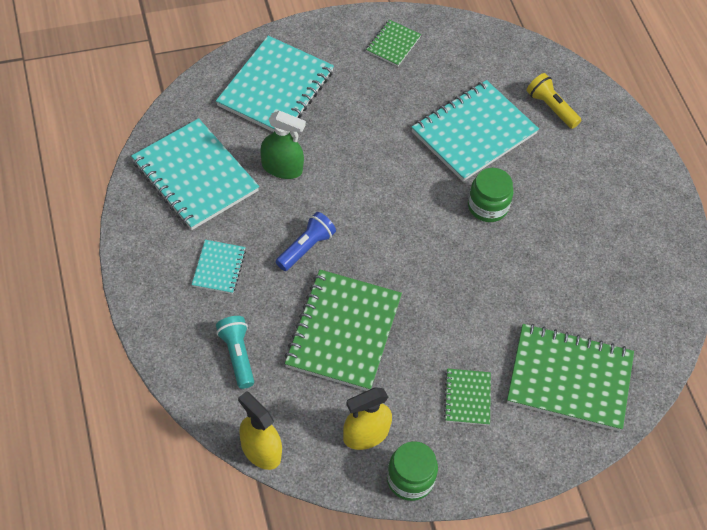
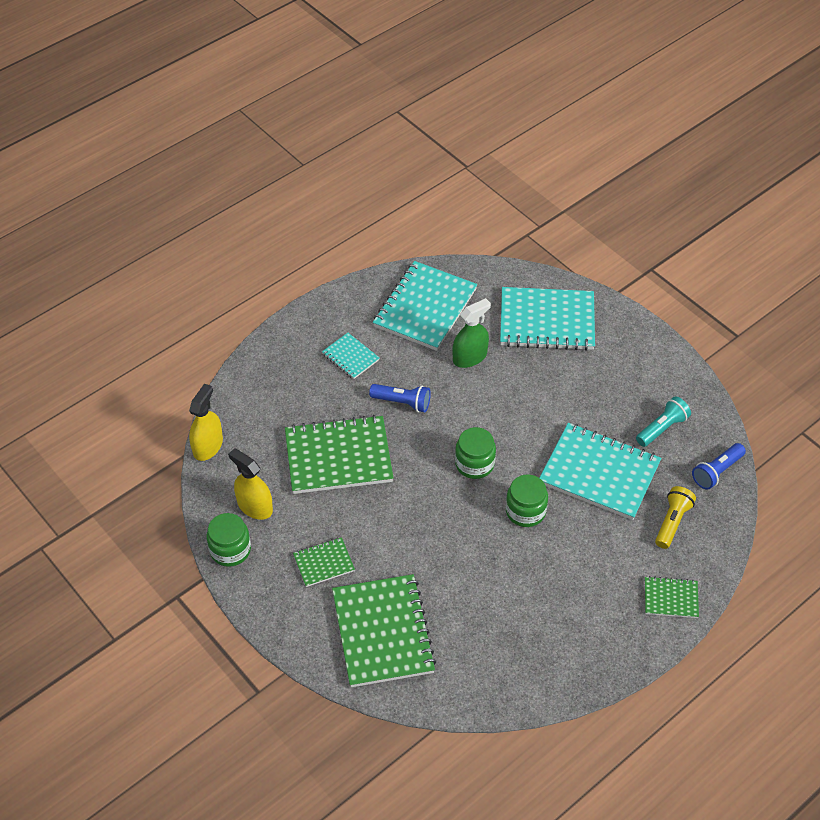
camera: 70 degrees right, 5 degrees down
(219, 268) = (350, 357): turquoise notebook -> turquoise notebook turned 60 degrees clockwise
(237, 355) = (280, 399): turquoise flashlight -> turquoise flashlight (662, 428)
(282, 168) = (470, 357): green spray bottle -> green spray bottle turned 120 degrees counterclockwise
(393, 44) = (655, 380): green notebook -> green notebook (670, 598)
(413, 221) = (474, 464): none -> green jar
(514, 52) = (717, 472): none -> blue flashlight

